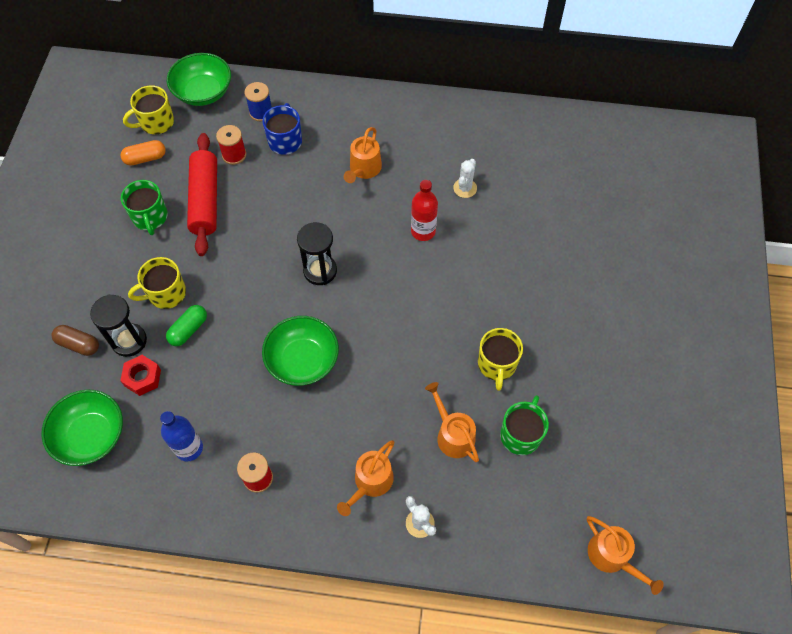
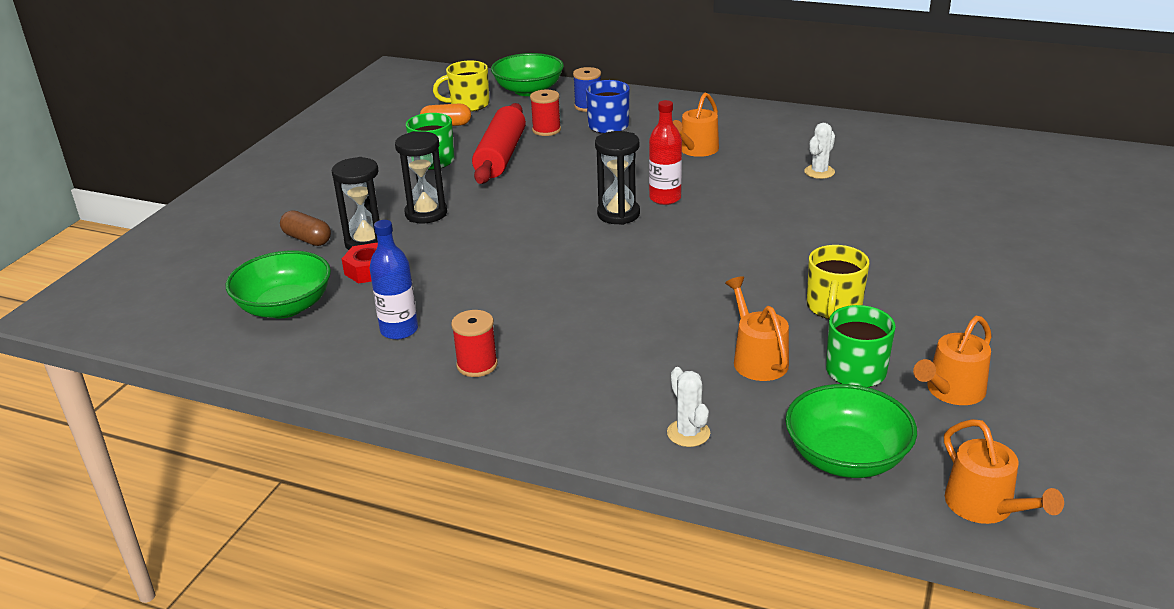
camera: 15 degrees right, 30 degrees down
(166, 293) = (426, 213): yellow mug -> black hourglass
(188, 330) = (440, 241): green capsule -> none
(303, 360) = (572, 277): green bowl -> green bowl (846, 457)
(370, 482) = (628, 387): orange watering can -> orange watering can (951, 391)
(423, 231) = (757, 197): red bottle -> red bottle (665, 198)

